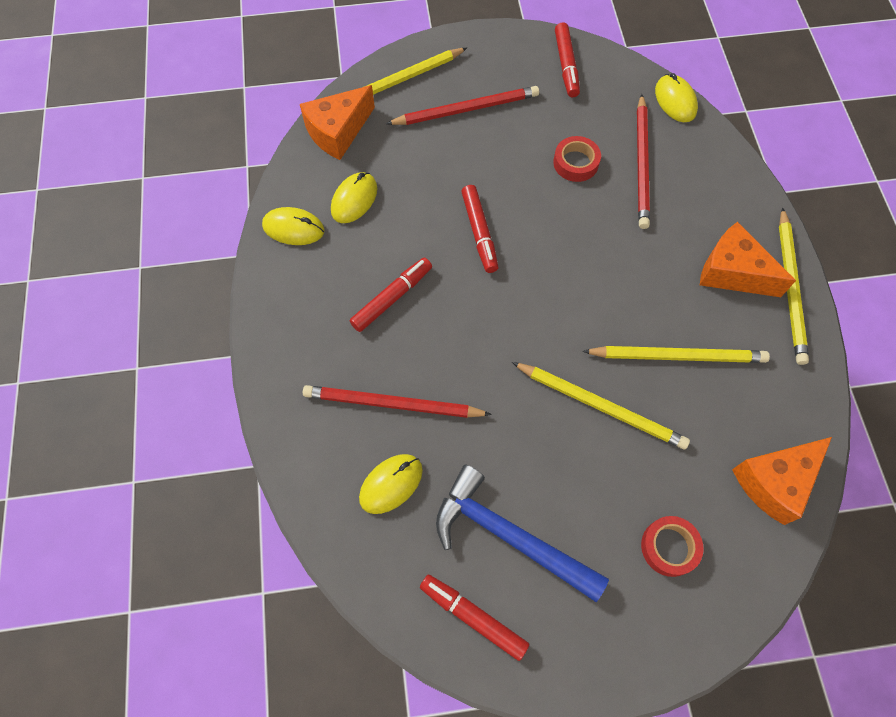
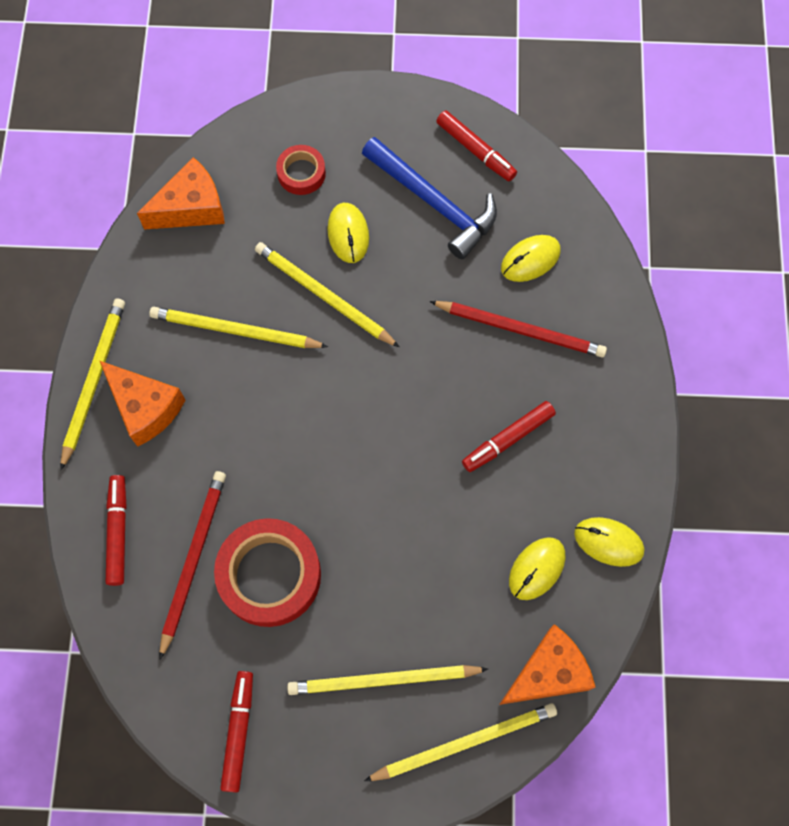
camera: 170 degrees left, 5 degrees up
(466, 109) = (383, 680): red pencil -> yellow pencil
(479, 233) = (401, 501): red marker -> red marker (118, 532)
(575, 163) = (269, 575): red tape -> red tape, size x1.90
(675, 101) = (119, 647): yellow mouse -> yellow mouse (348, 234)

